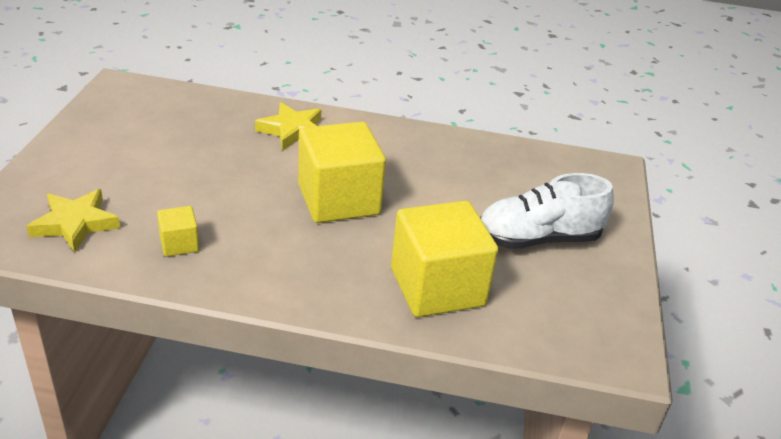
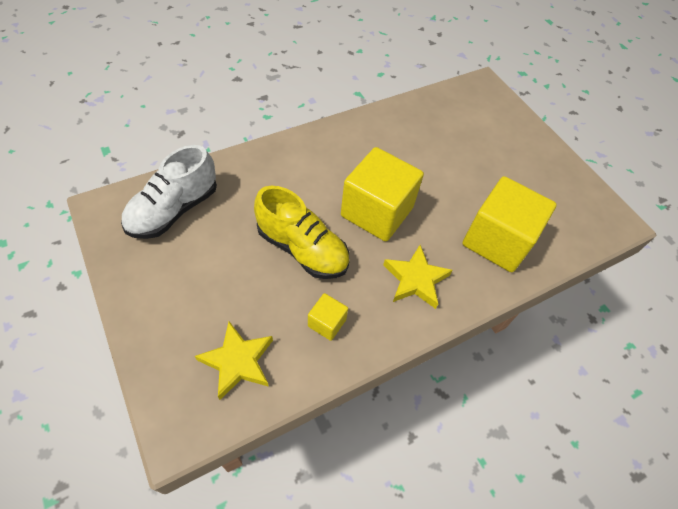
camera: 40 degrees left, 20 degrees up
(231, 187) = (302, 249): none -> yellow shoe
(292, 130) = (283, 170): yellow star -> yellow star (415, 279)
(538, 239) = (505, 166): white shoe -> white shoe (174, 210)

